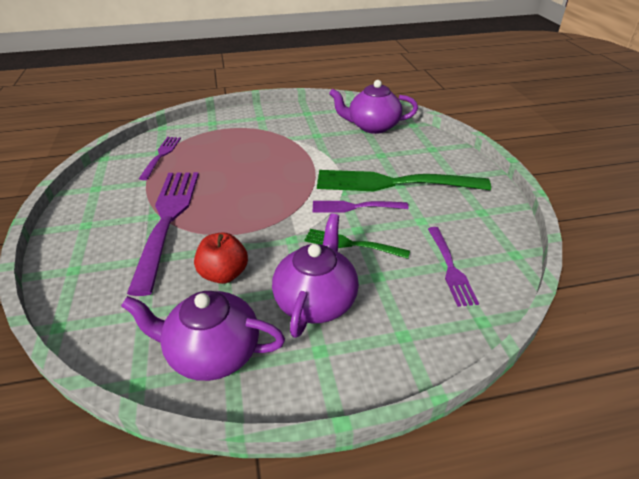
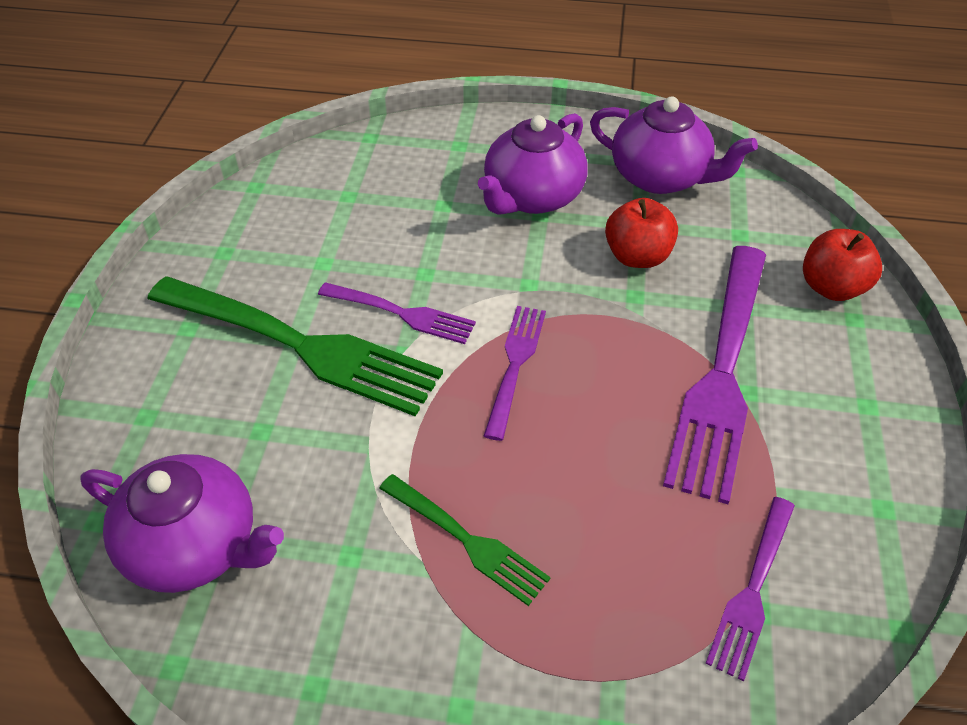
camera: 160 degrees left, 10 degrees up
(81, 287) = (831, 287): none -> red apple
(352, 244) = (447, 252): green fork -> green fork (465, 540)
(450, 267) = (349, 192): purple fork -> purple fork (515, 366)

